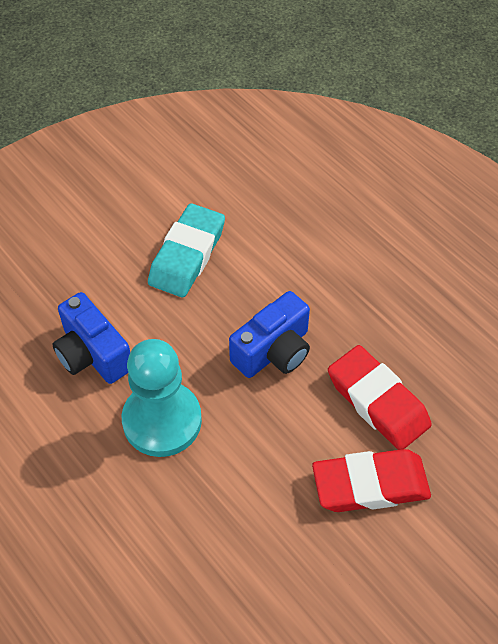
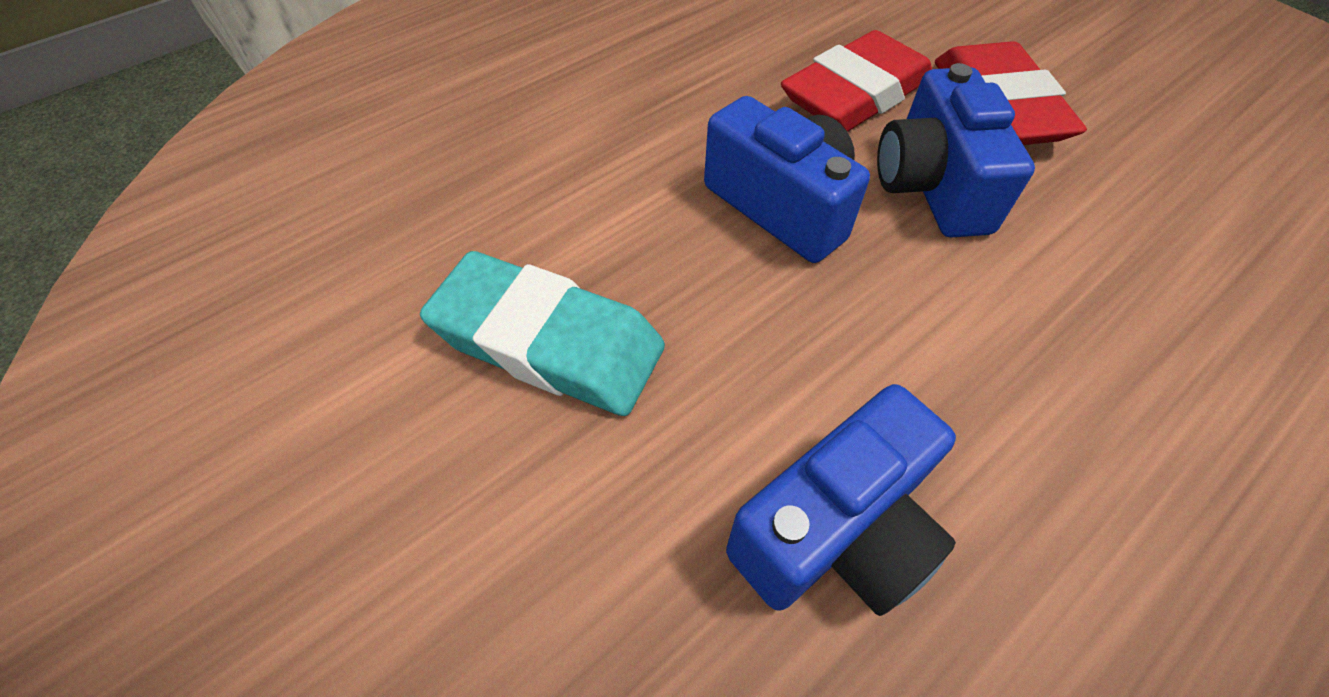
camera: 90 degrees left, 0 degrees up
(162, 420) = (973, 373): turquoise pawn -> none
(291, 429) = (931, 186): none -> blue camera

